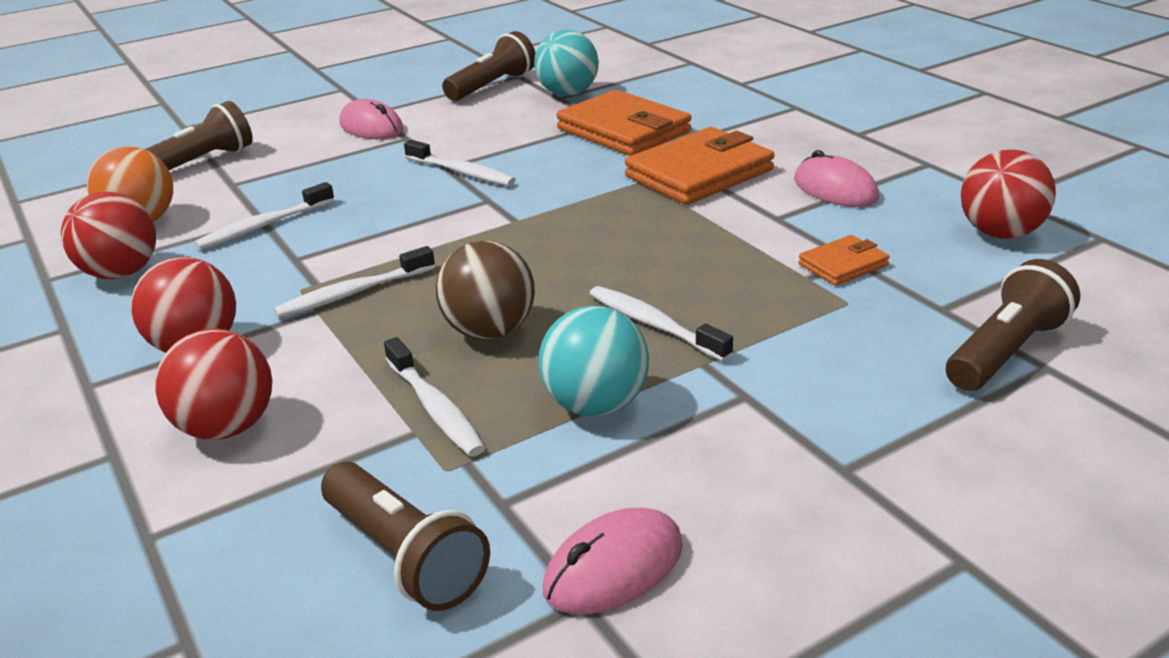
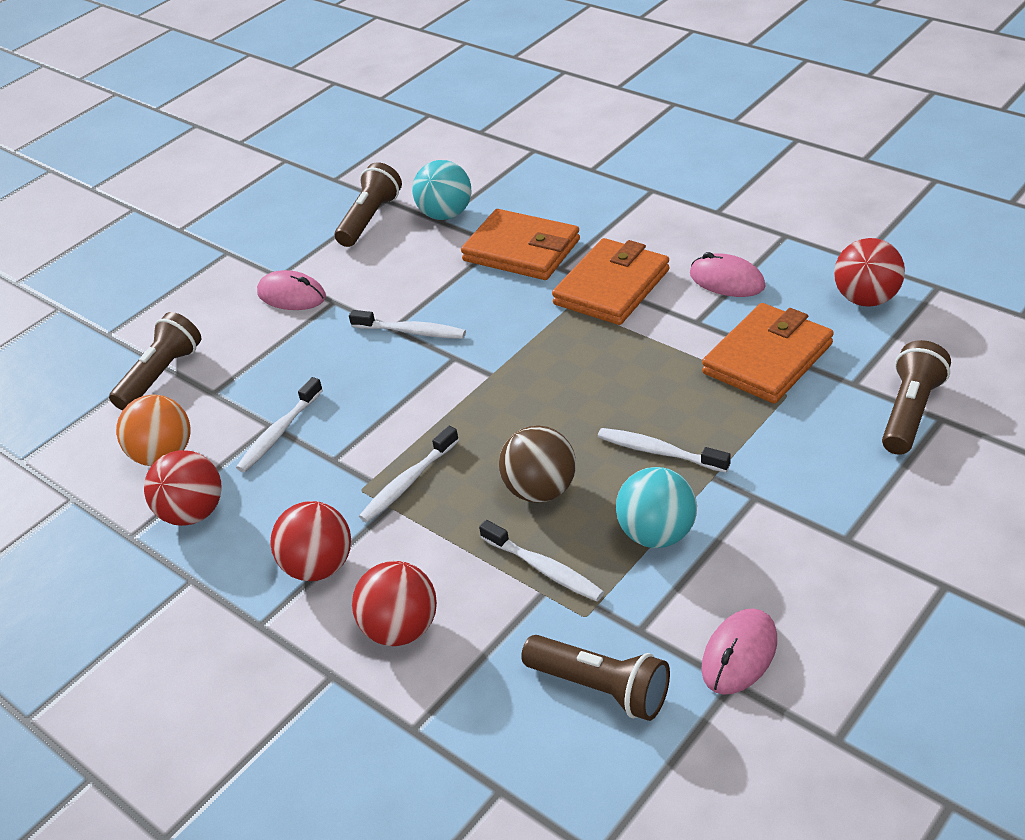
camera: 15 degrees left, 10 degrees up
(843, 265) = (767, 358): orange wallet -> orange wallet, size x1.99

